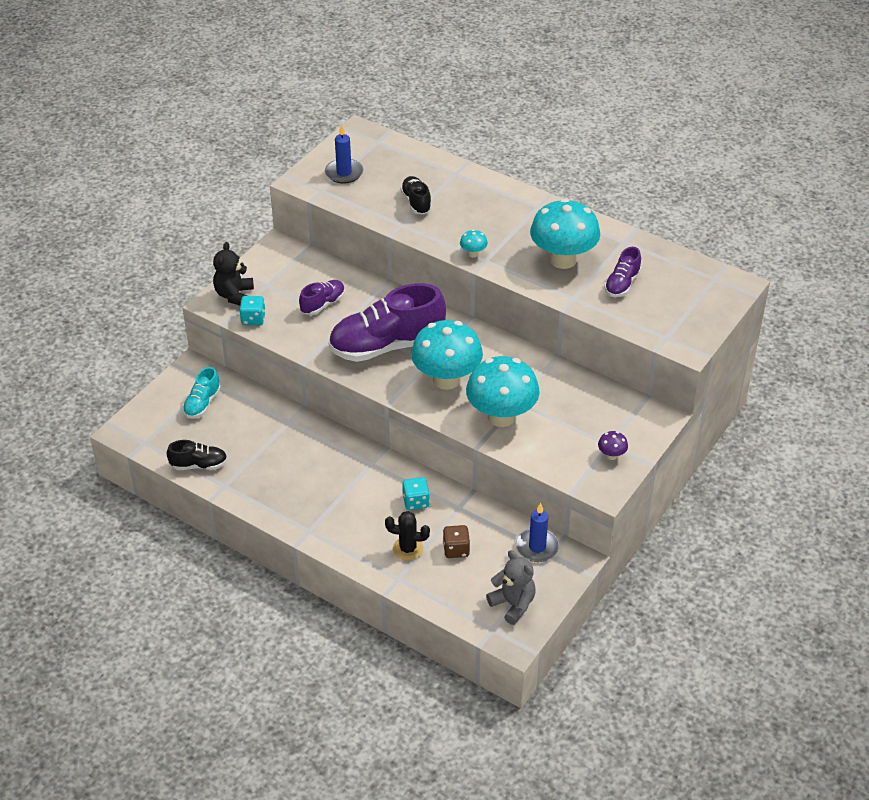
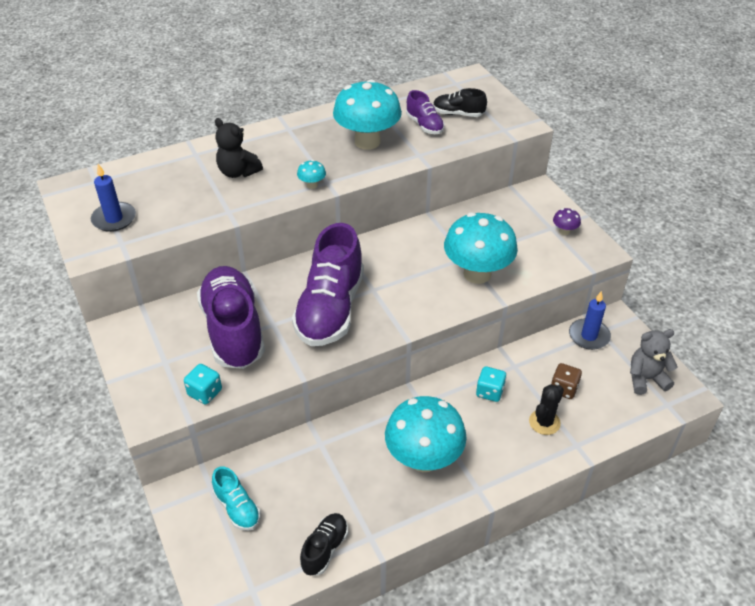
camera: 60 degrees left, 0 degrees up
(234, 295) = (155, 394): black teddy bear -> black teddy bear (238, 172)
(323, 304) = (233, 330): purple shoe -> purple shoe, size x2.09
(416, 202) = (208, 191): black shoe -> black shoe (458, 114)
(446, 379) = (406, 288): turquoise mushroom -> turquoise mushroom (423, 459)

